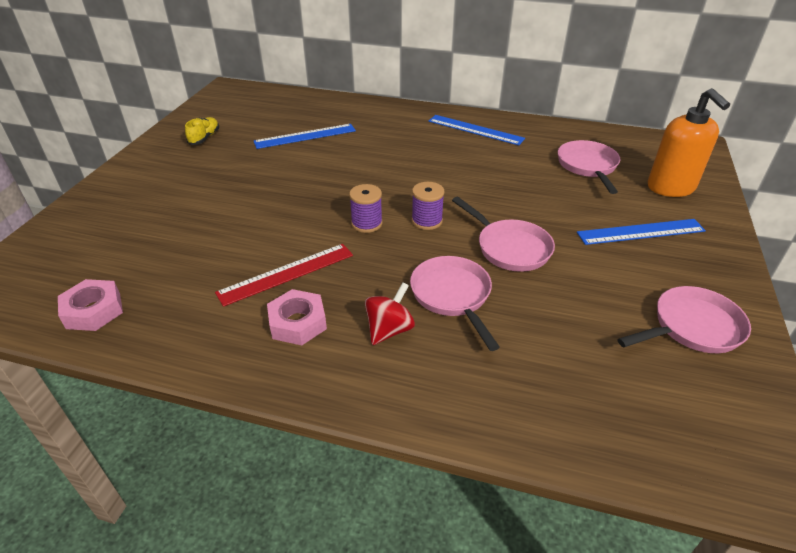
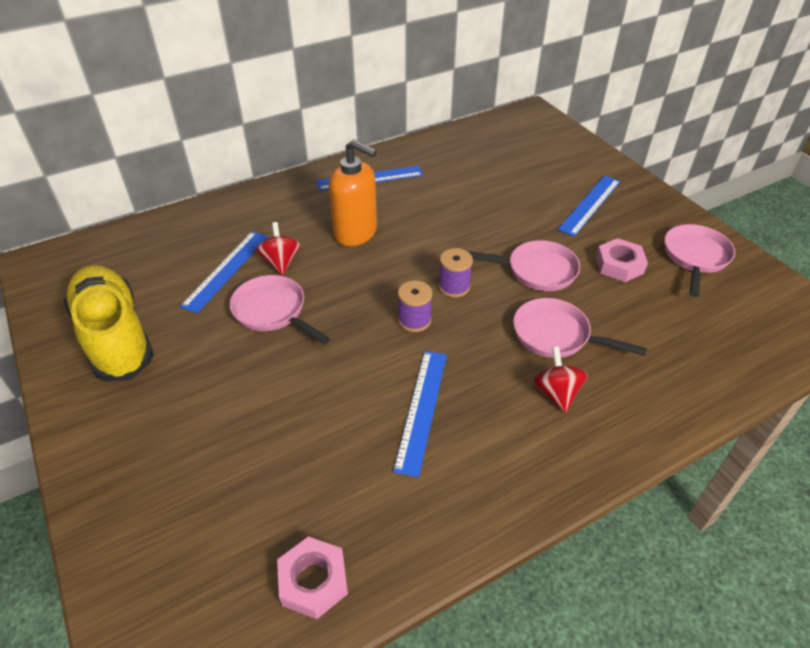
camera: 45 degrees left, 5 degrees up
(204, 138) = (115, 336): yellow shoe -> yellow shoe, size x2.45
(286, 274) = (422, 409): red ruler -> blue ruler
(297, 323) = (493, 440): pink nut -> pink nut (619, 265)
(340, 148) = (281, 262): none -> red spinning top
(588, 166) = (493, 168): pink pan -> pink pan (273, 311)
(671, 187) = (562, 157): orange soap dispenser -> orange soap dispenser (356, 232)

